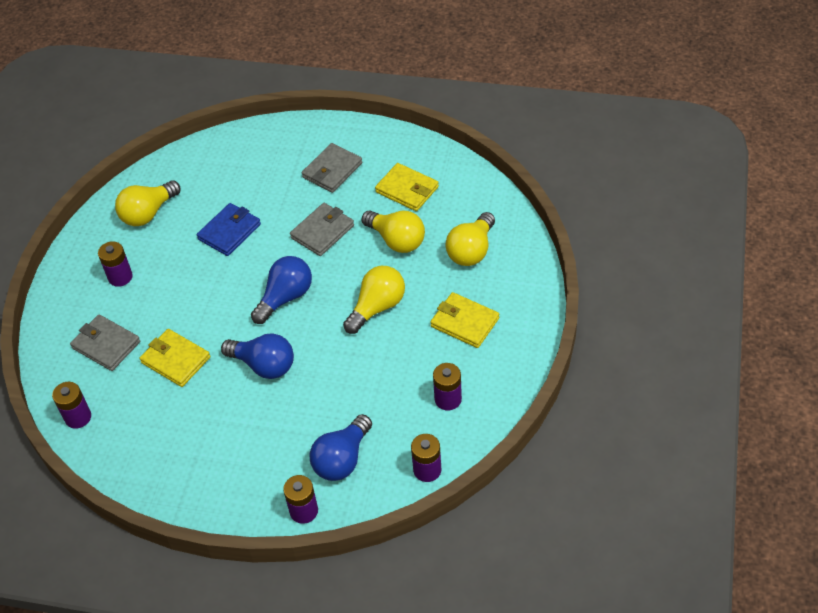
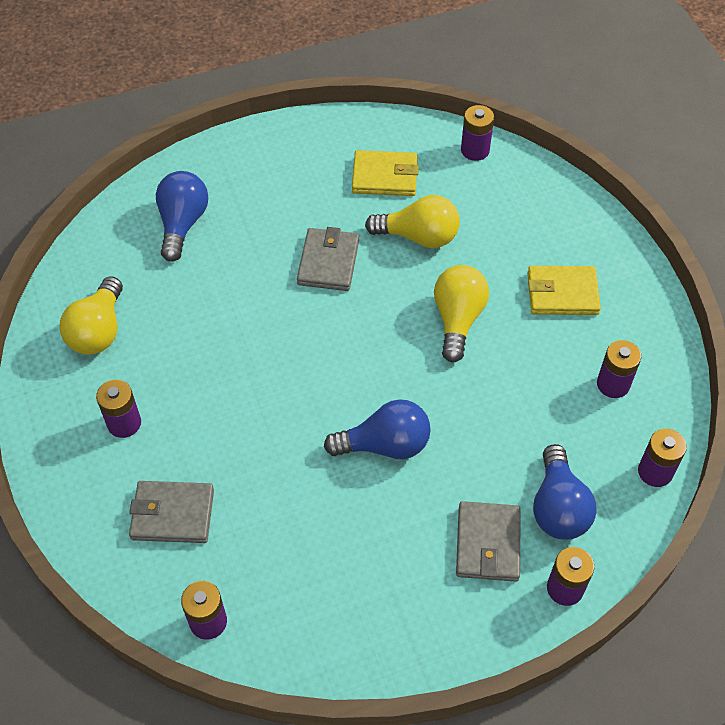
camera: 35 degrees left, 5 degrees up
(176, 360) = (275, 490): yellow wallet -> none
(229, 232) = (219, 309): blue wallet -> none
(285, 297) = (346, 355): blue light bulb -> blue light bulb (182, 224)
(332, 170) = (283, 189): grey wallet -> grey wallet (487, 543)
(471, 250) = (506, 213): yellow light bulb -> none
(486, 197) = (475, 150): none -> purple battery

